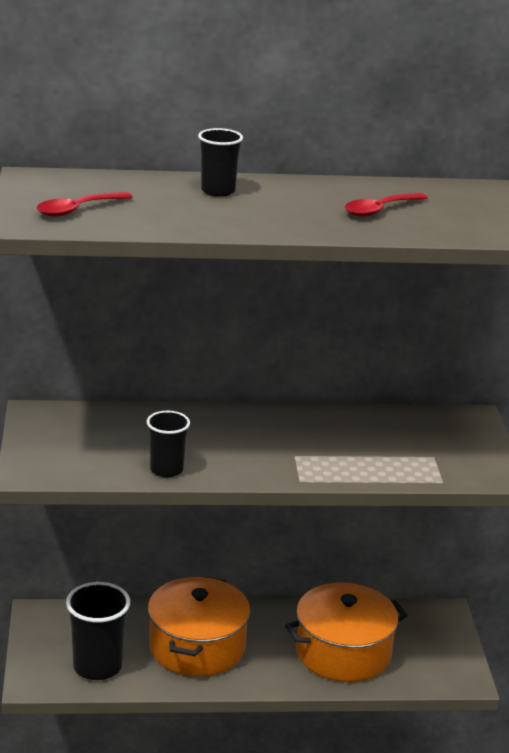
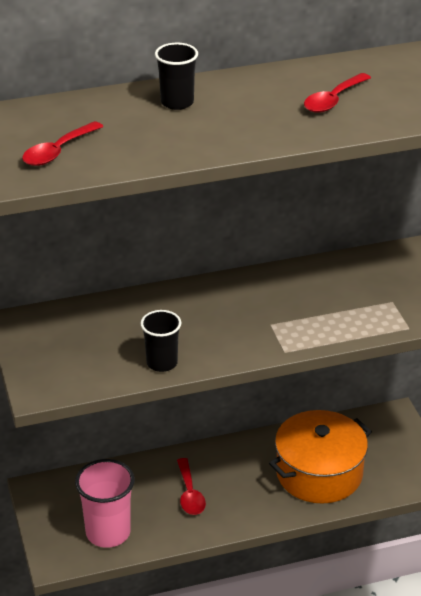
camera: 10 degrees left, 10 degrees up
(97, 667) = (108, 532): black cup -> pink cup
(197, 647) = (190, 494): orange pot -> red spoon

